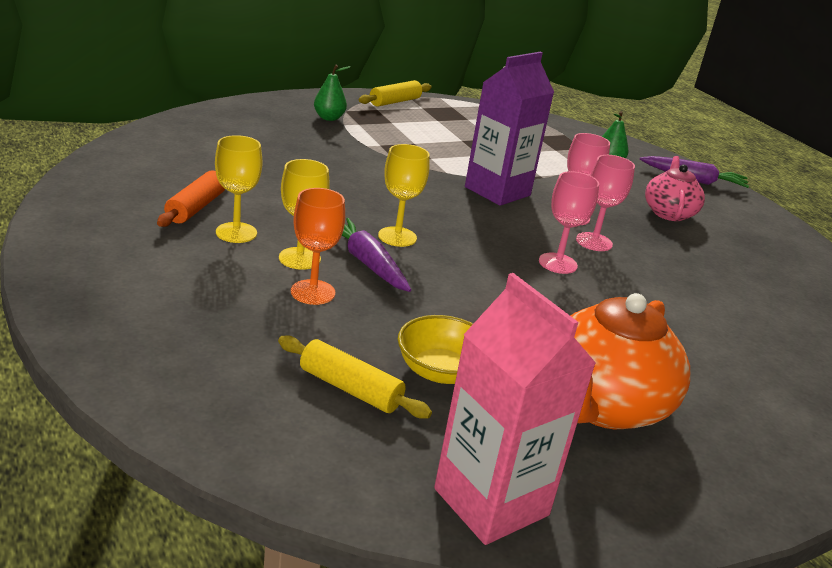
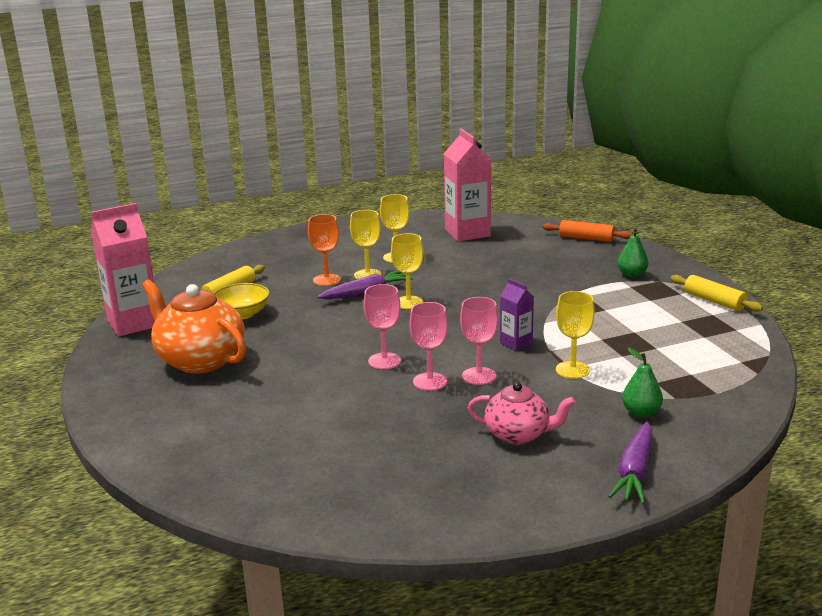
camera: 100 degrees right, 5 degrees down
(159, 176) = (467, 233): none -> pink carton
(196, 207) = (426, 245): orange rolling pin -> orange rolling pin (586, 238)
(497, 191) = (516, 343): purple carton -> purple carton, size x0.51
(545, 175) = (572, 370): none -> yellow goblet

